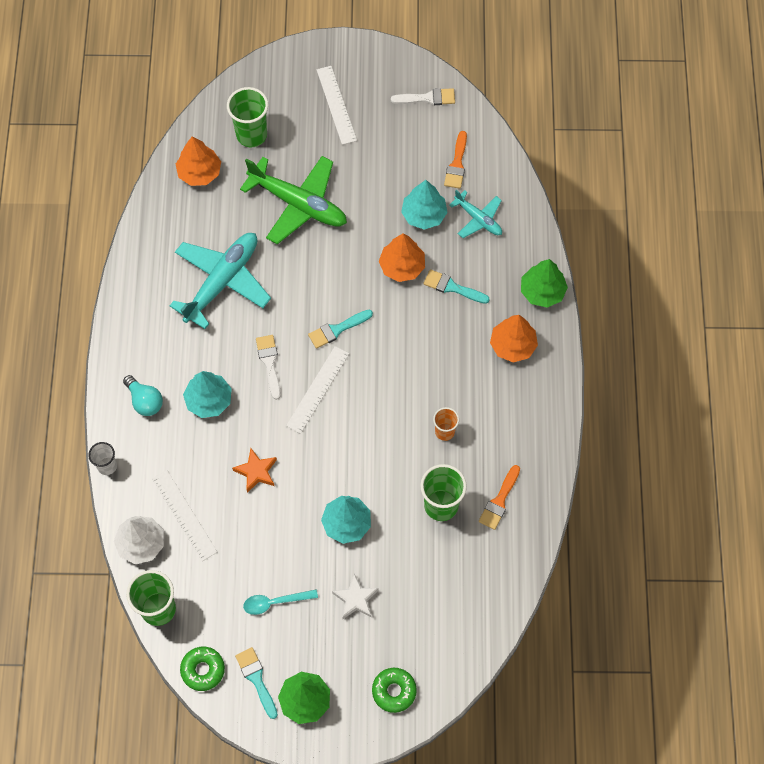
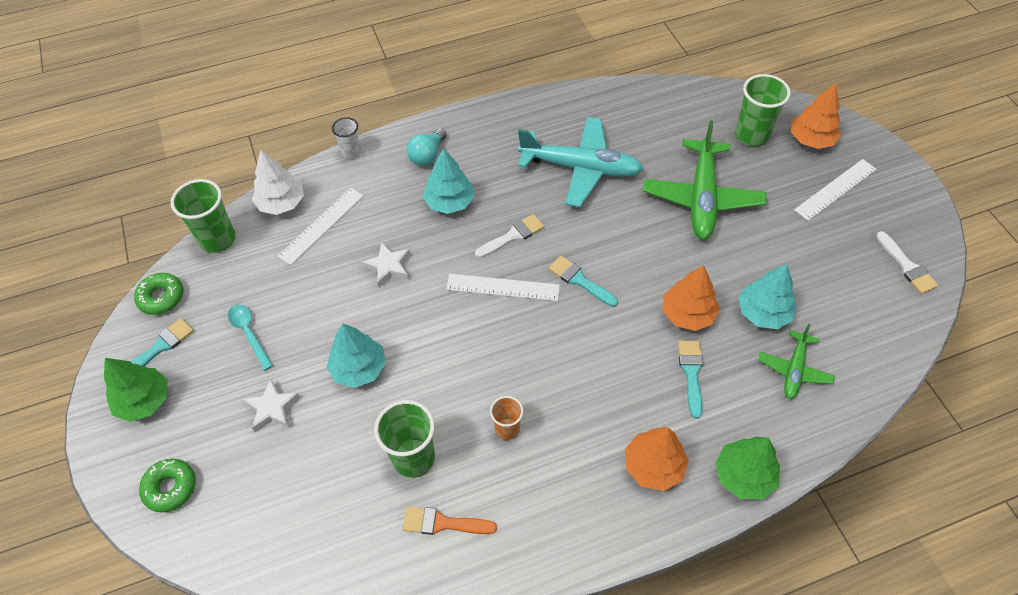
camera: 70 degrees right, 10 degrees down
(199, 172) = (684, 112): orange tree -> orange tree (811, 139)
(256, 471) = (388, 267): orange star -> white star
(457, 164) = (847, 323): orange brush -> none
(478, 219) = (794, 370): turquoise plane -> green plane

